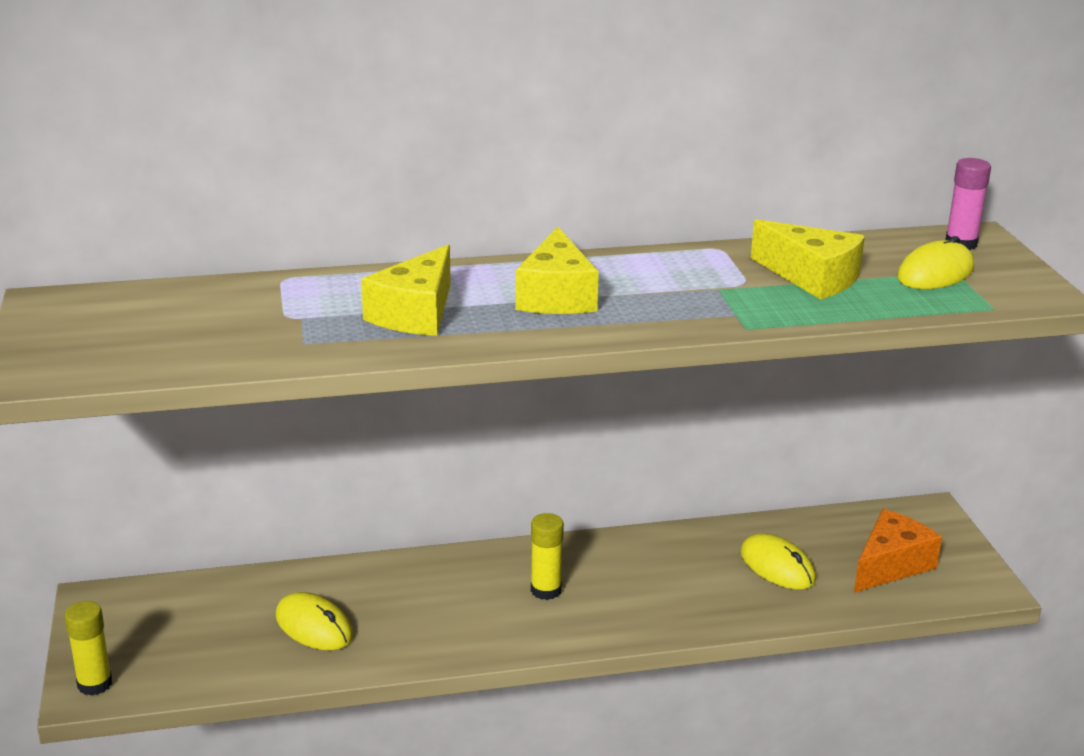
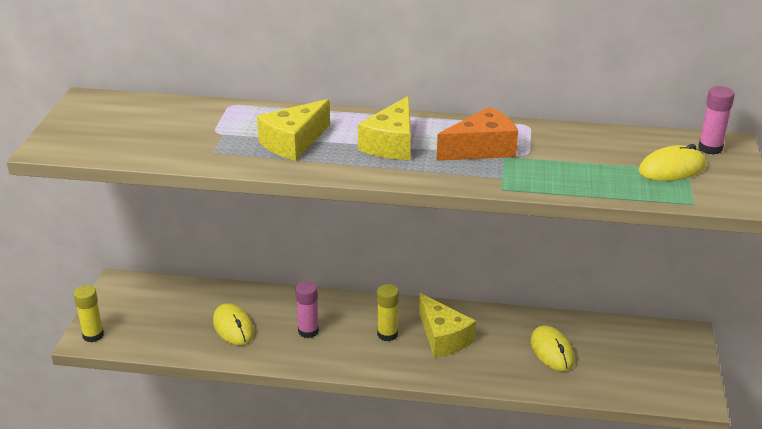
camera: 20 degrees right, 5 degrees up
(430, 609) = (308, 331): none -> pink glue stick
(812, 277) = (577, 158): yellow cheese -> yellow cheese (443, 337)
(891, 565) = (634, 367): orange cheese -> orange cheese (482, 149)

